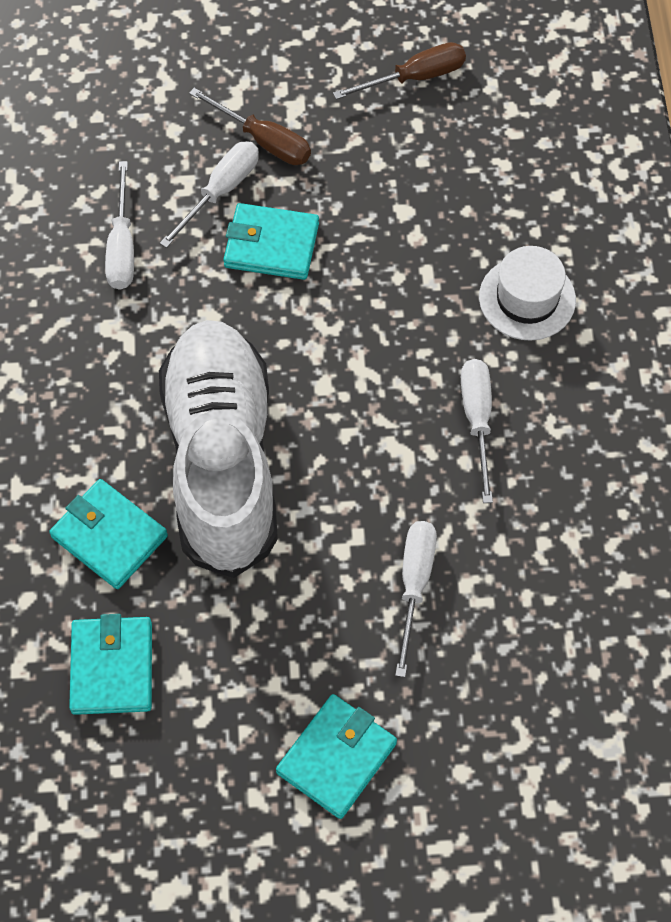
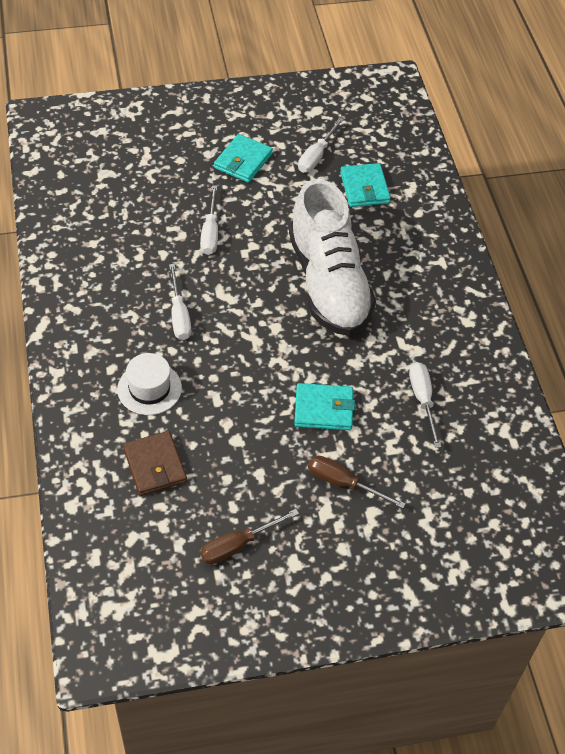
camera: 170 degrees right, 10 degrees down
(109, 536) = (383, 243): turquoise wallet -> none
(221, 191) = (366, 443): white screwdriver -> white screwdriver (316, 156)
(520, 185) = (155, 465): none -> brown wallet

